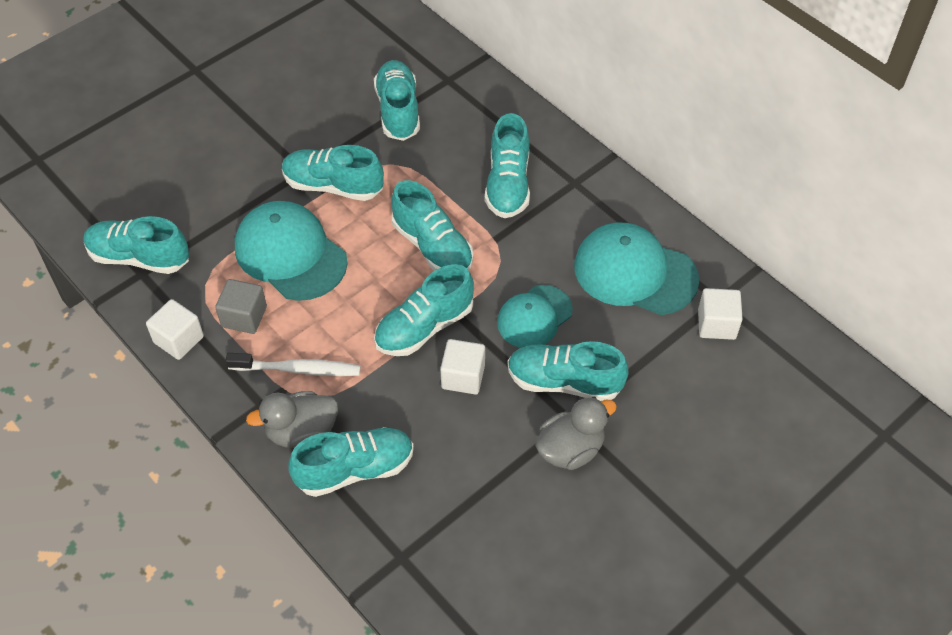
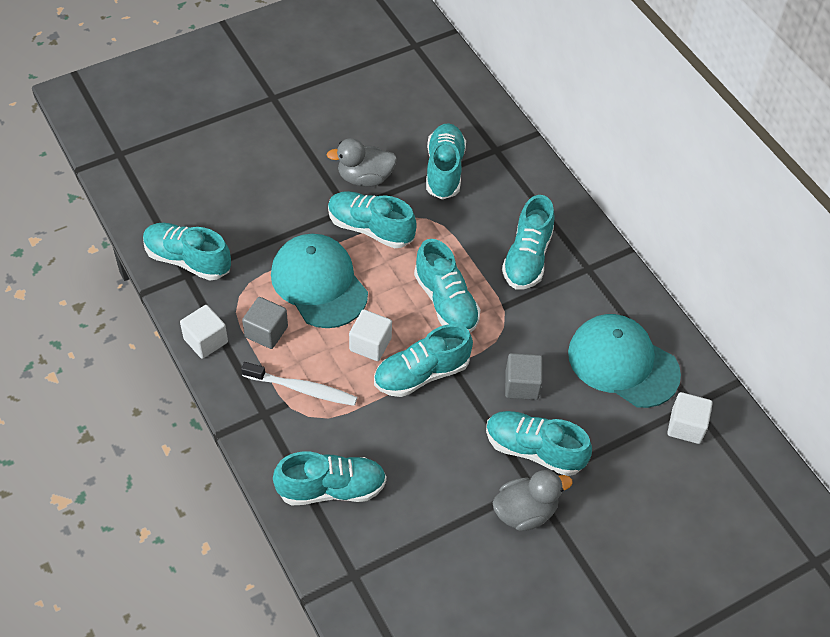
camera: 10 degrees right, 0 degrees up
(301, 432) = (293, 445): grey duck -> grey duck (365, 178)
(463, 377) = (445, 426): white cube -> white cube (370, 344)
(534, 317) = (522, 385): turquoise cap -> grey cube

